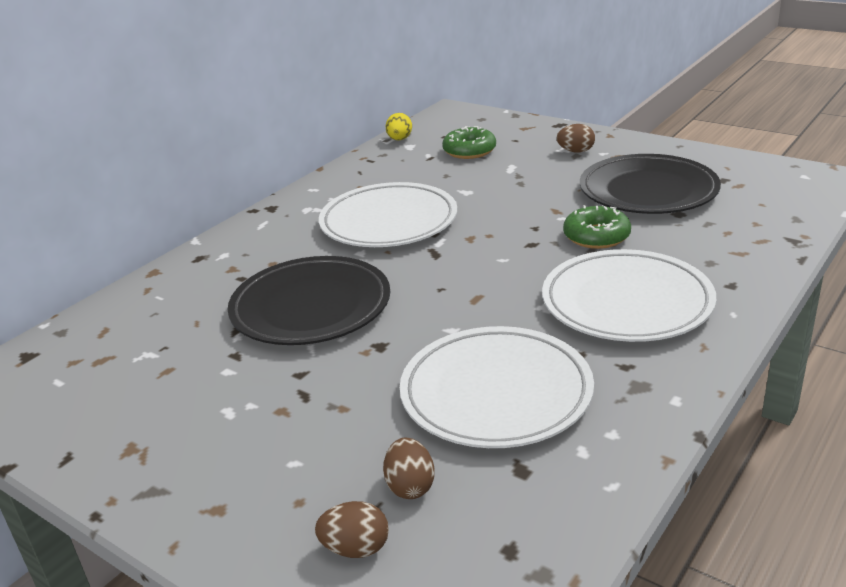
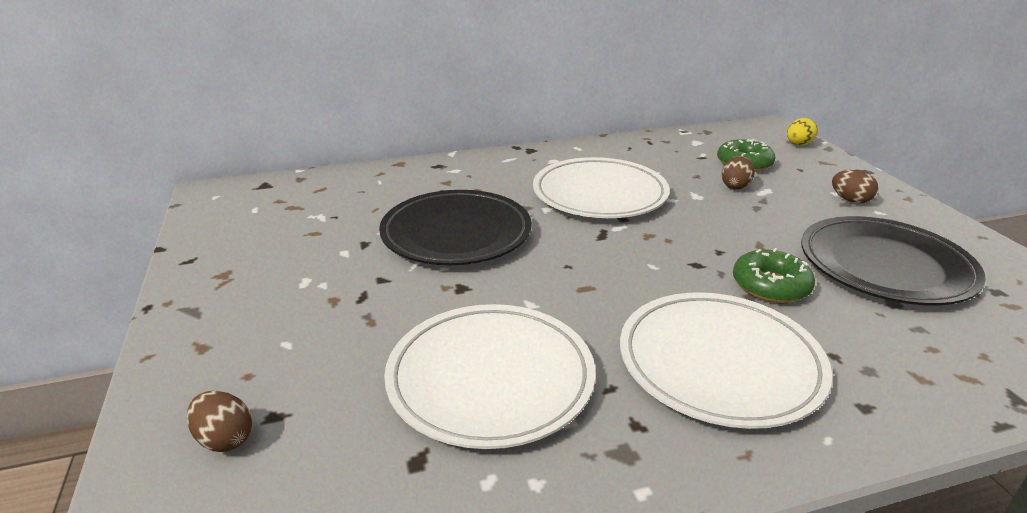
camera: 35 degrees right, 0 degrees up
(399, 139) = (695, 134): yellow egg -> yellow egg (798, 144)
(410, 486) = (324, 415): brown egg -> brown egg (735, 186)

